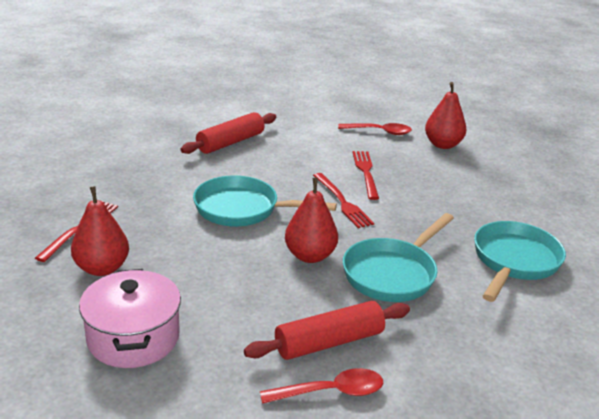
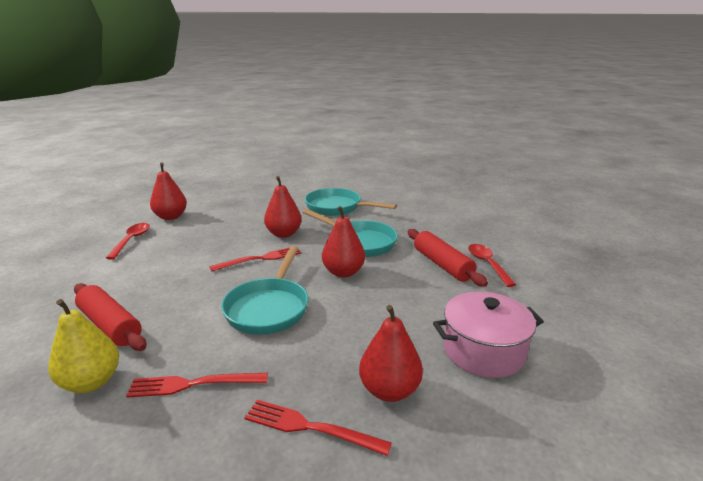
camera: 90 degrees left, 5 degrees down
(164, 146) = (91, 382): none -> yellow pear
(365, 172) = (209, 248): red fork -> red fork (192, 384)
(410, 216) = (283, 234): none -> red pear

